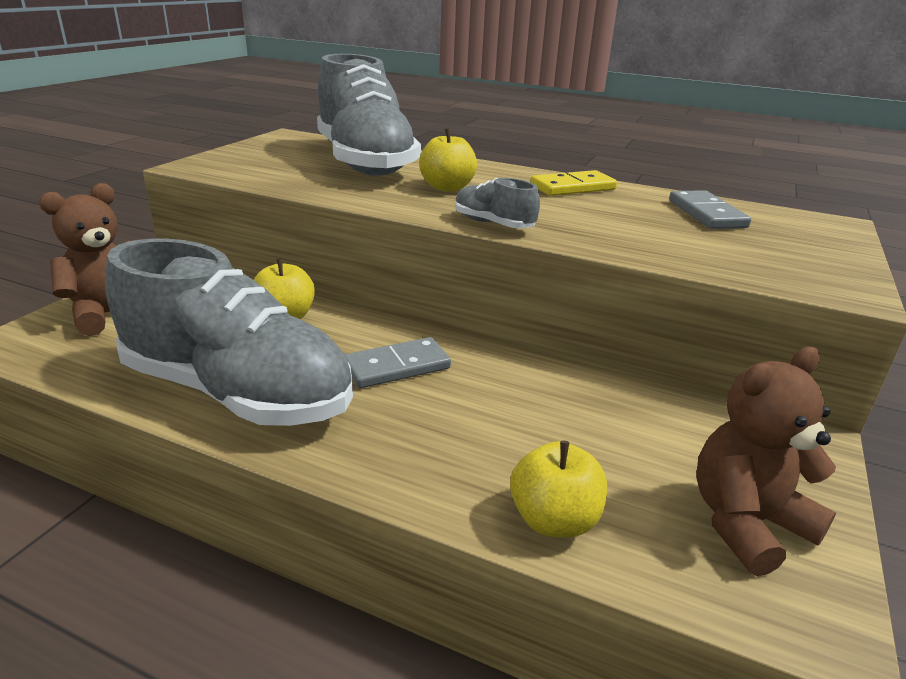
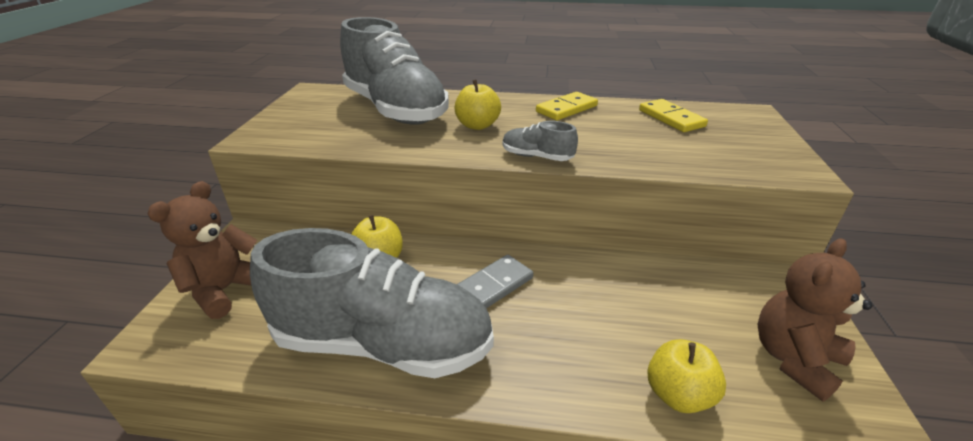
camera: 15 degrees left, 5 degrees up
(706, 214) = (671, 118): grey domino -> yellow domino

